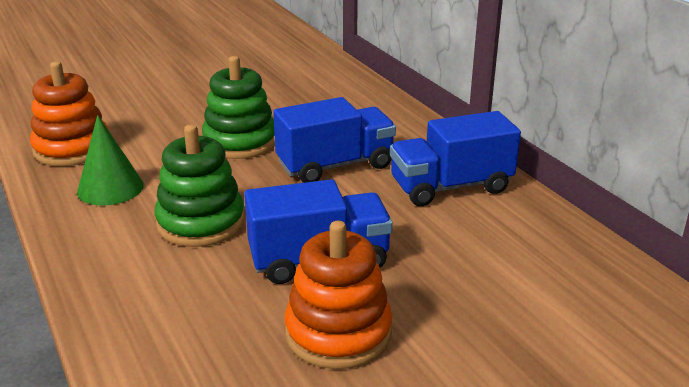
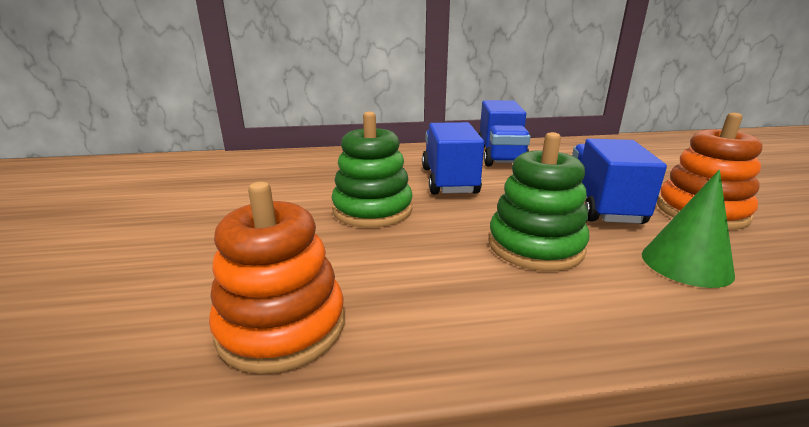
camera: 70 degrees left, 5 degrees down
(110, 188) = (433, 297): green cone -> green cone (686, 264)

